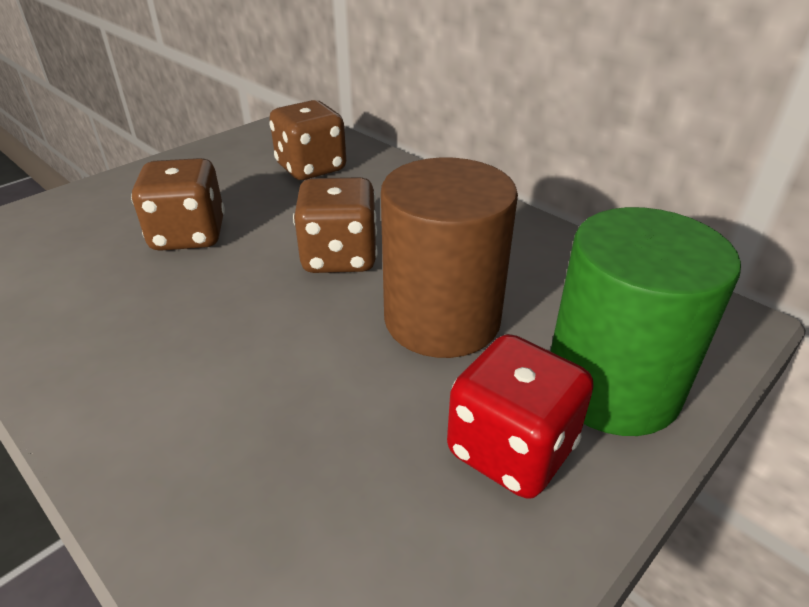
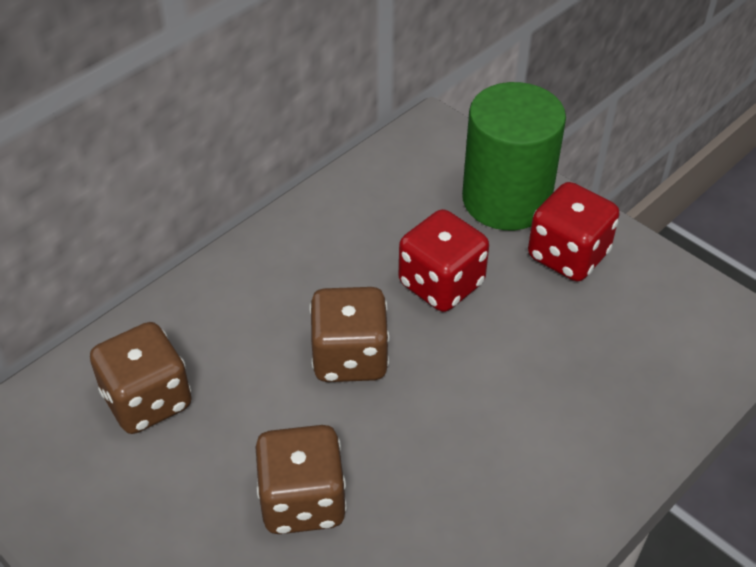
camera: 90 degrees left, 10 degrees up
(442, 319) = (441, 284): brown cylinder -> red dice

